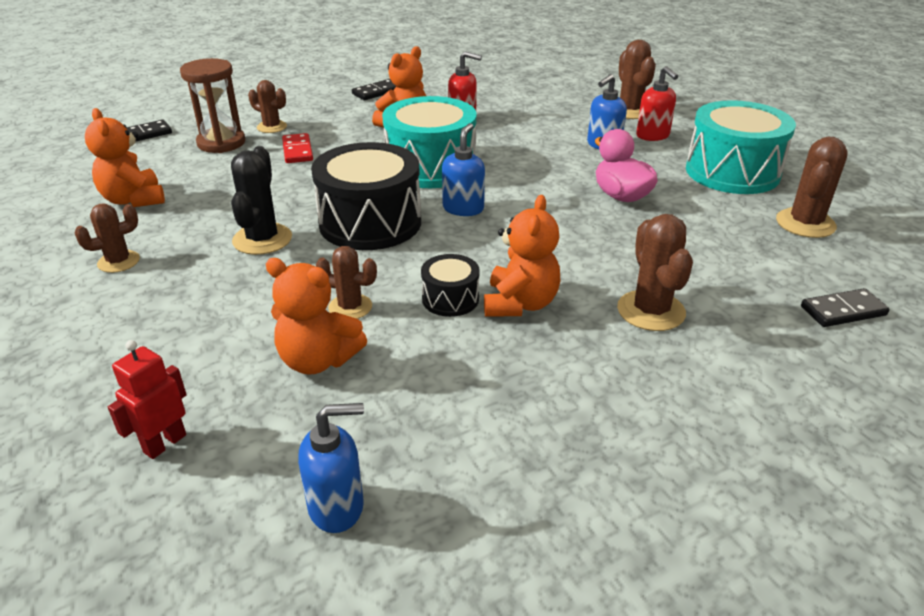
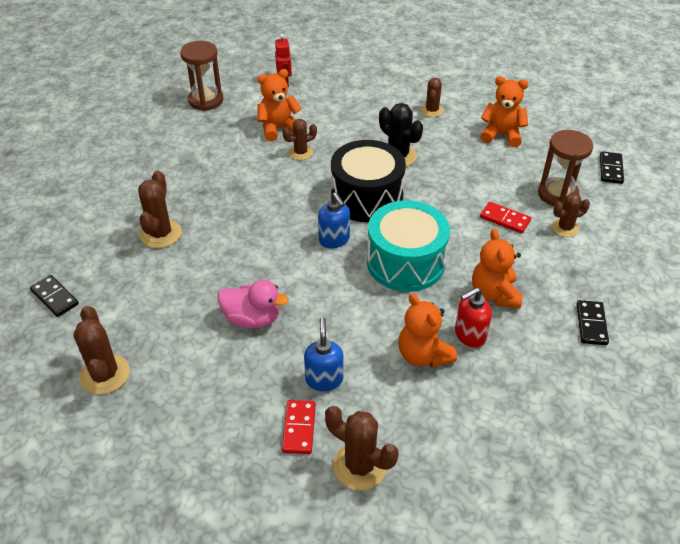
camera: 135 degrees right, 10 degrees up
(337, 507) = (206, 100): blue soap dispenser -> brown hourglass
(450, 299) = (263, 182): black drum -> none
(520, 304) = (228, 199): orange teddy bear -> orange teddy bear (423, 355)
(651, 311) = (160, 234): brown cactus -> brown cactus turned 60 degrees clockwise
(653, 136) = (299, 428): red soap dispenser -> red domino
(732, 172) = (193, 412): turquoise drum -> none
(843, 311) = (54, 297): black domino -> black domino turned 75 degrees counterclockwise

